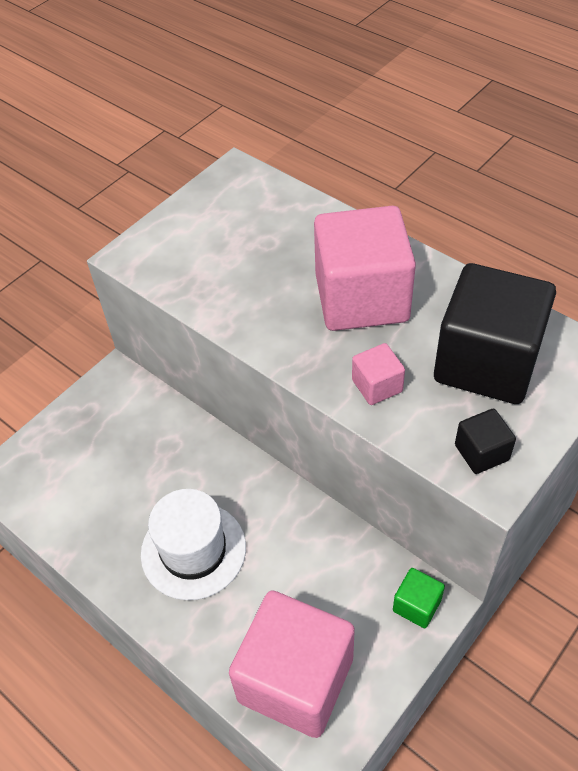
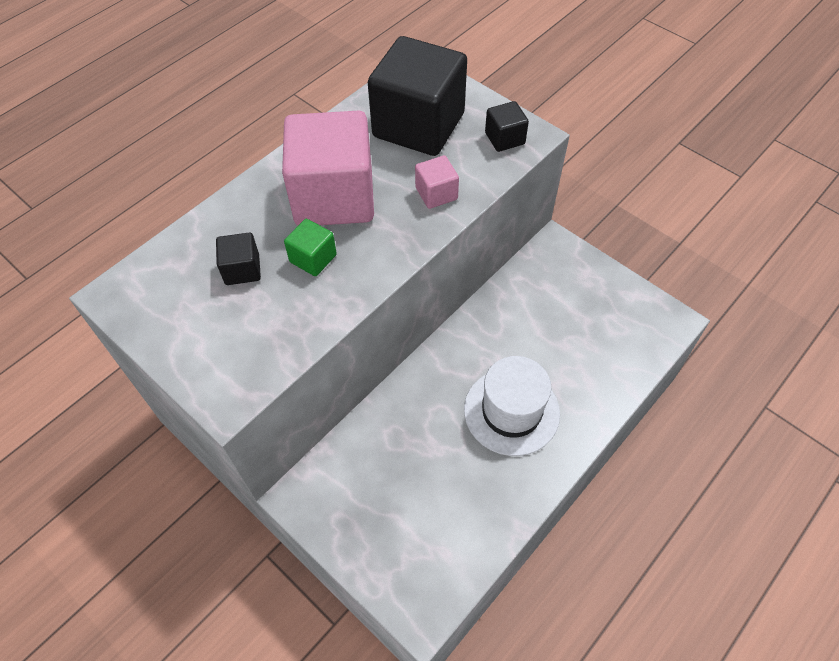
camera: 90 degrees left, 5 degrees up
(263, 243) = (242, 269): none -> black cube
(295, 679) = (620, 336): pink cube -> none
(416, 605) = (556, 256): green cube -> green cube (313, 258)

